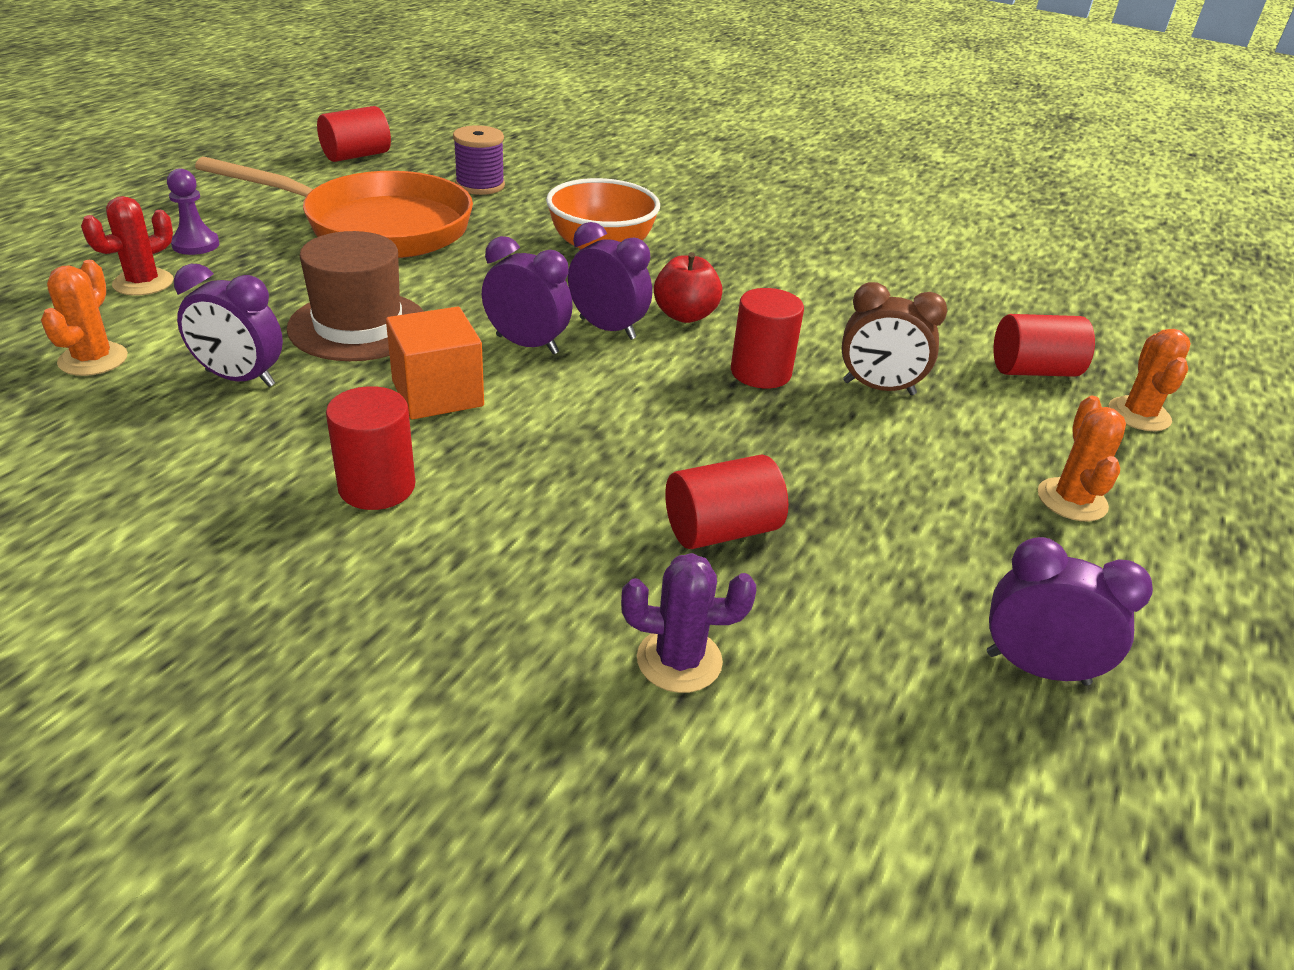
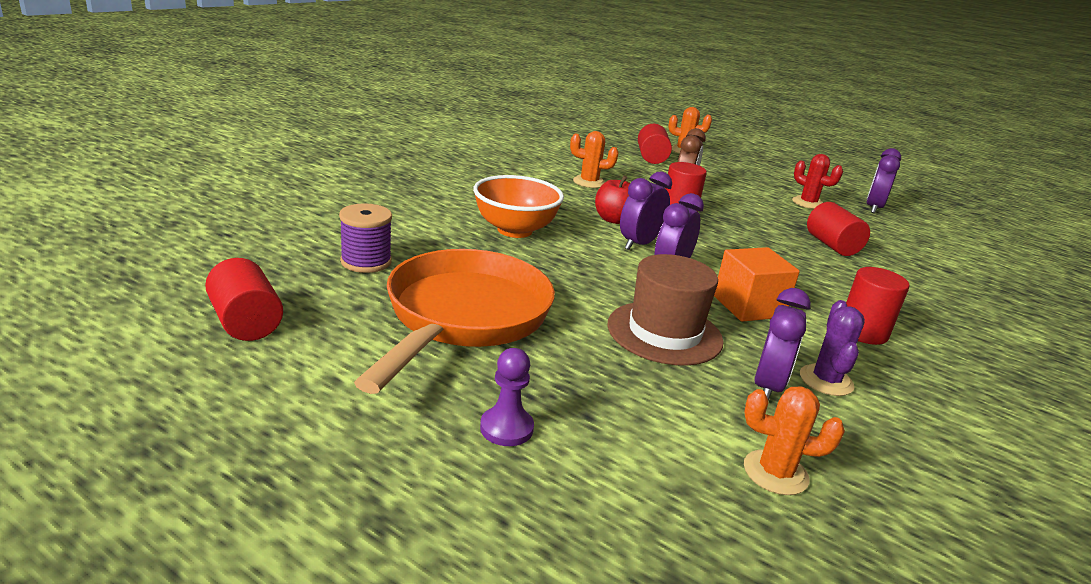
camera: 85 degrees left, 10 degrees down
(143, 283) = (609, 458): red cactus -> red cactus (808, 203)
(679, 660) = (928, 268): purple cactus -> purple cactus (826, 380)
(1071, 500) = (760, 177): orange cactus -> orange cactus (589, 182)

